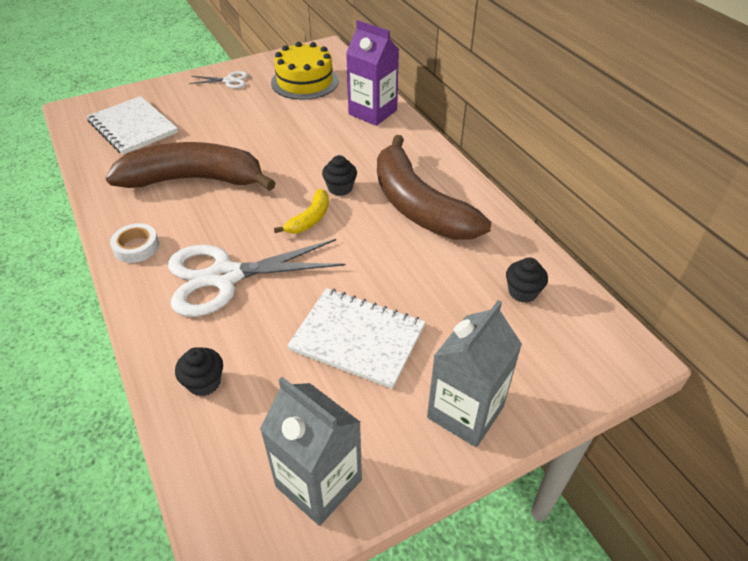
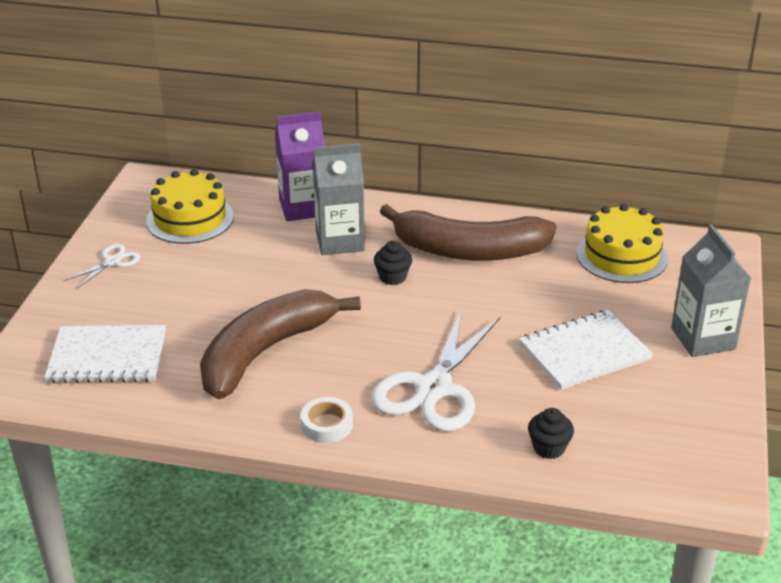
camera: 50 degrees left, 10 degrees down
(309, 219) = (414, 312): yellow banana -> none
(318, 483) = (700, 430): grey carton -> grey carton (340, 241)
(522, 292) = (621, 256): black cupcake -> yellow cake

